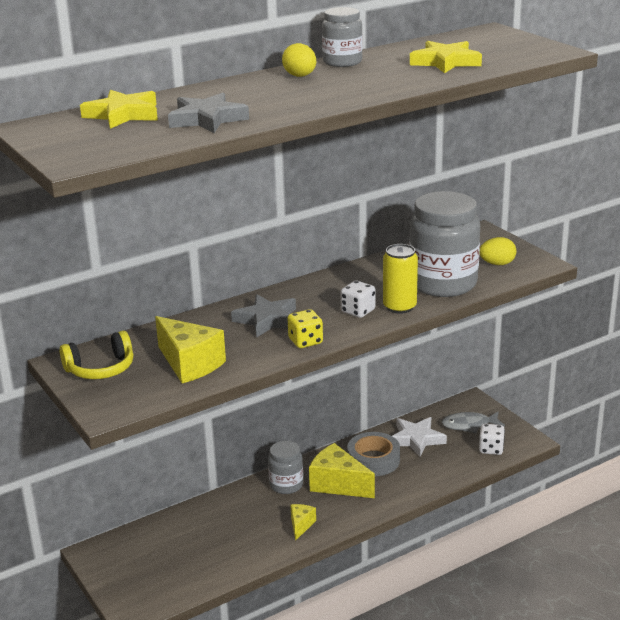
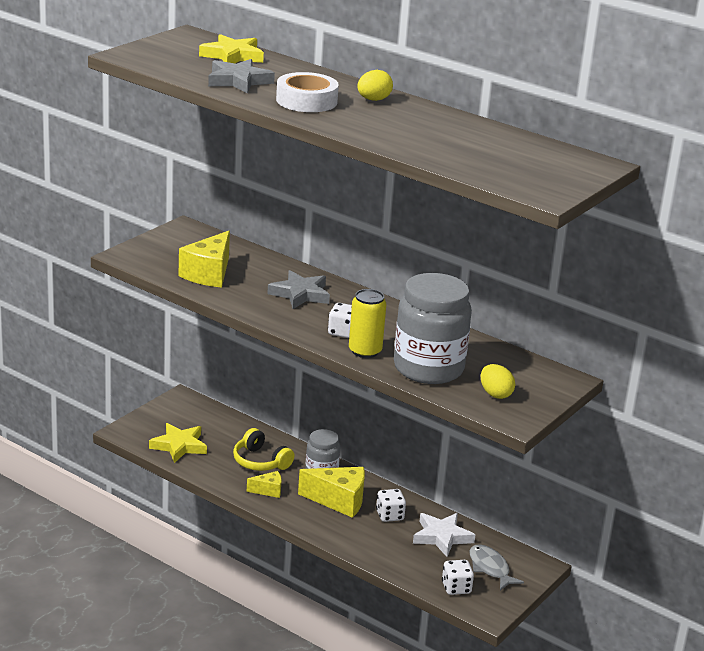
camera: 65 degrees right, 0 degrees up
(101, 369) = (183, 242): yellow headphones -> yellow headphones (260, 461)
(287, 99) = (306, 101): none -> white tape
(305, 341) = (273, 315): yellow dice -> none
(338, 484) = (339, 501): yellow cheese -> yellow cheese turned 90 degrees clockwise
(342, 62) = (428, 111): grey jar -> none
(373, 460) = (389, 515): grey tape -> white dice
(445, 62) = (464, 150): yellow star -> yellow star (179, 446)

